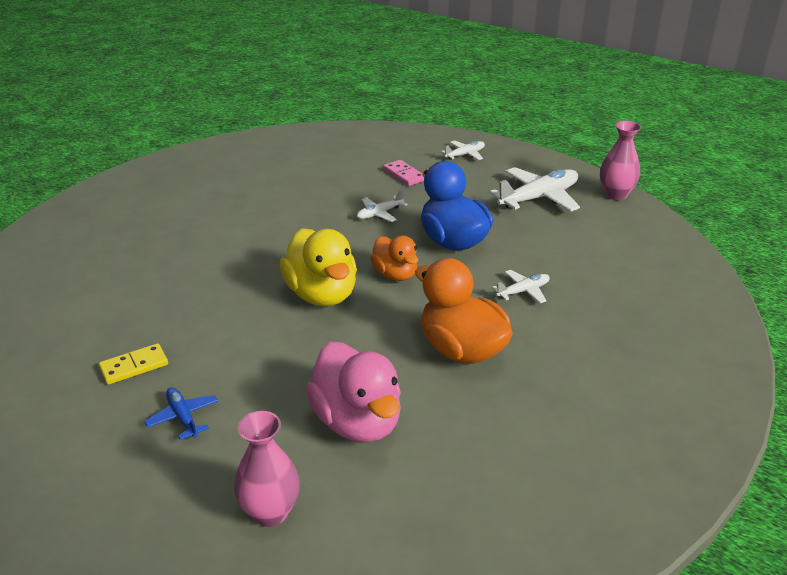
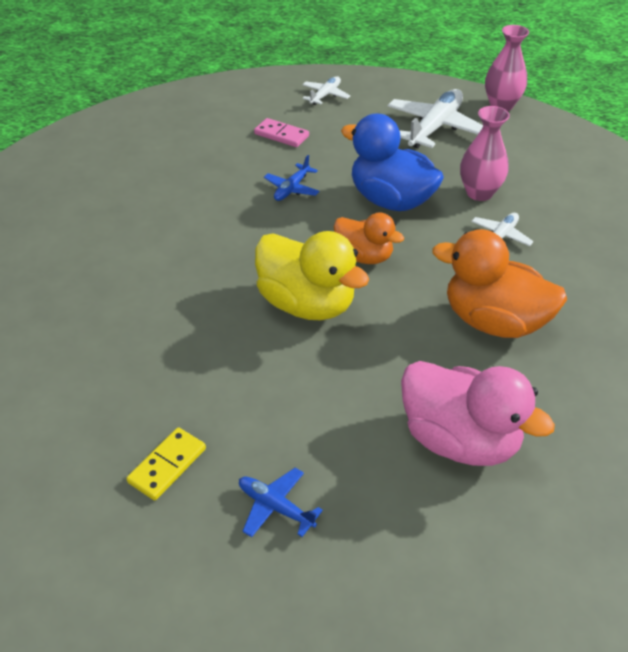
camera: 25 degrees left, 10 degrees up
(270, 512) = (456, 579): pink vase -> pink vase (479, 193)
(379, 214) = (292, 189): white plane -> blue plane

